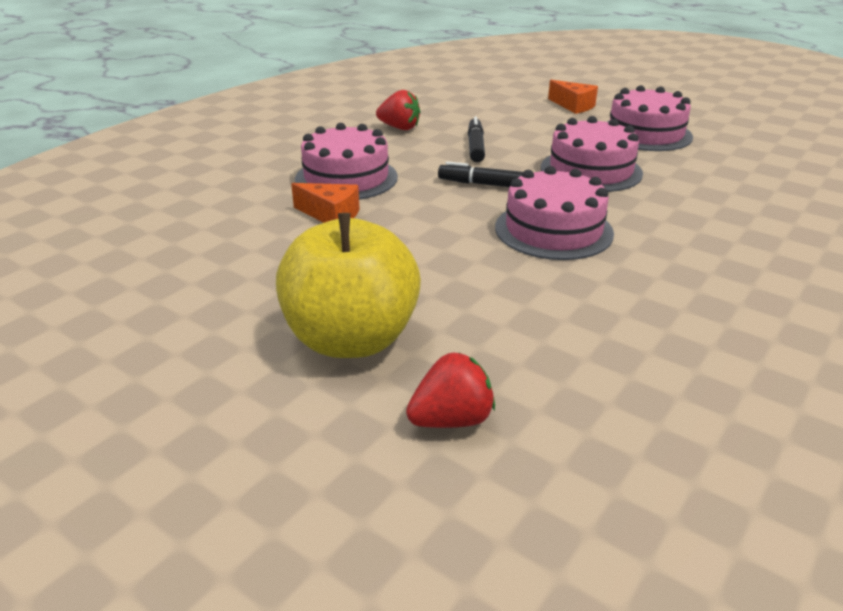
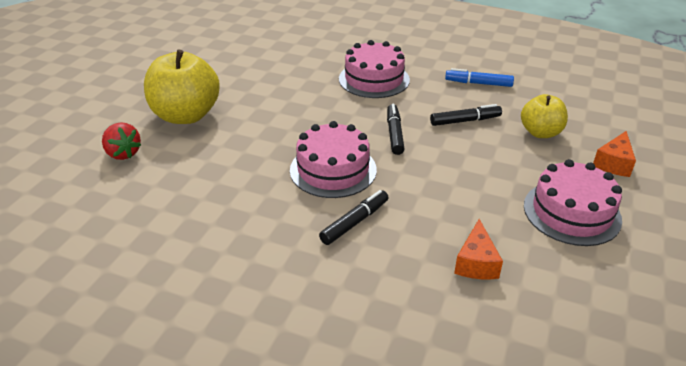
camera: 75 degrees right, 5 degrees up
(331, 215) = (318, 84): orange cheese -> orange cheese (476, 262)
(399, 128) = (478, 83): red strawberry -> blue marker
(513, 120) = (540, 132): none -> yellow apple
(591, 170) = (453, 182): pink cake -> none
(661, 230) = (355, 222): none -> black marker

